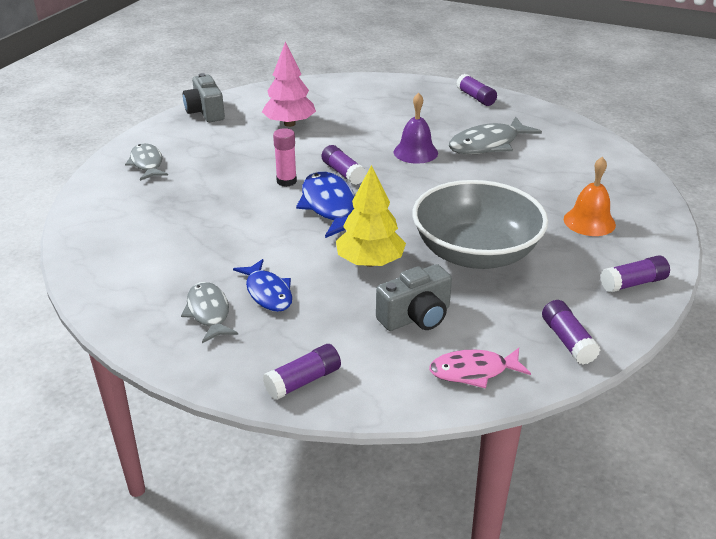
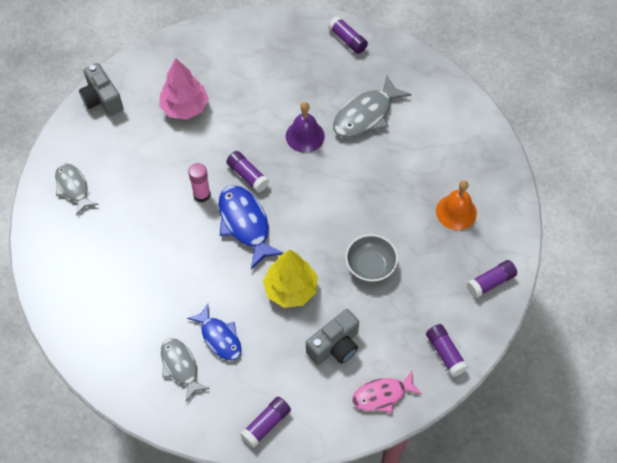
camera: 10 degrees left, 25 degrees up
(475, 253) = (370, 265): grey bowl -> grey bowl, size x0.51

